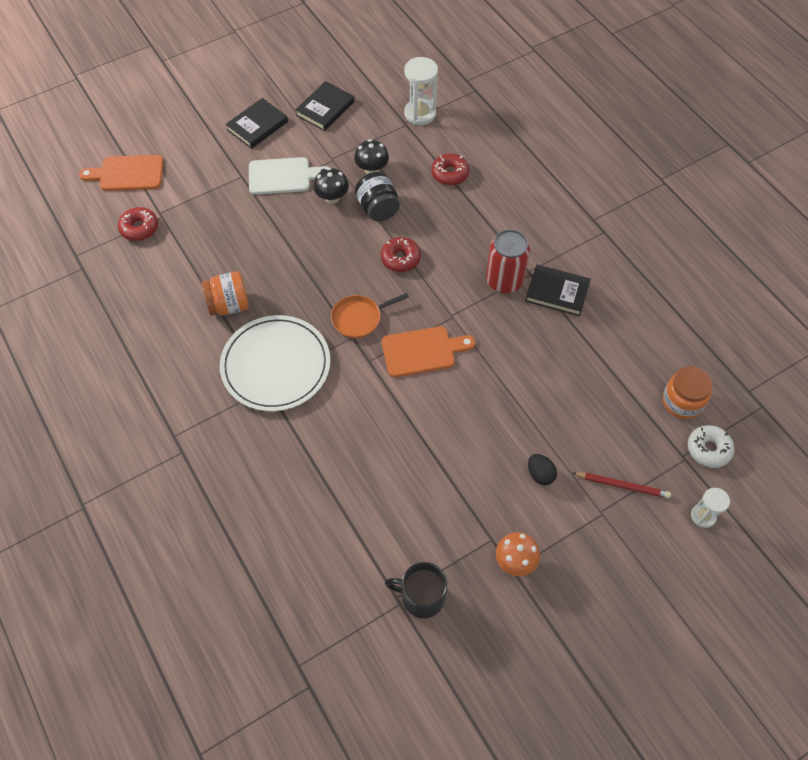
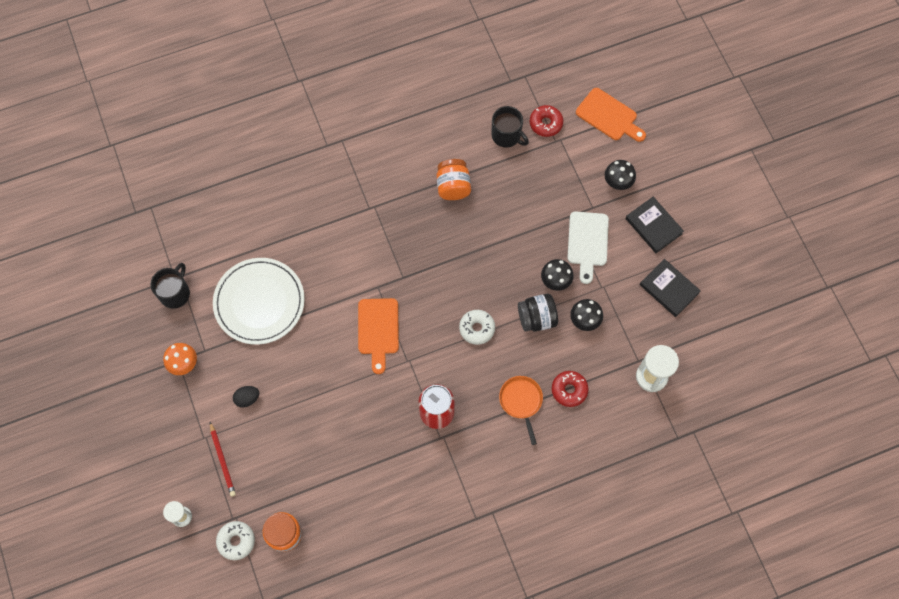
camera: 100 degrees right, 10 degrees up
(127, 173) = (609, 116): orange cutting board -> orange cutting board turned 120 degrees clockwise
(157, 262) = (506, 135): none -> black mug
(209, 158) = (618, 182): none -> black mushroom
(276, 365) = (388, 216): white plate -> white plate (259, 302)
(359, 318) = (420, 285): orange pan -> orange pan (521, 401)
(400, 258) = (477, 328): red donut -> white donut
(557, 292) = (415, 456): black book -> none
(622, 485) = (222, 460): red pencil -> red pencil turned 45 degrees counterclockwise

